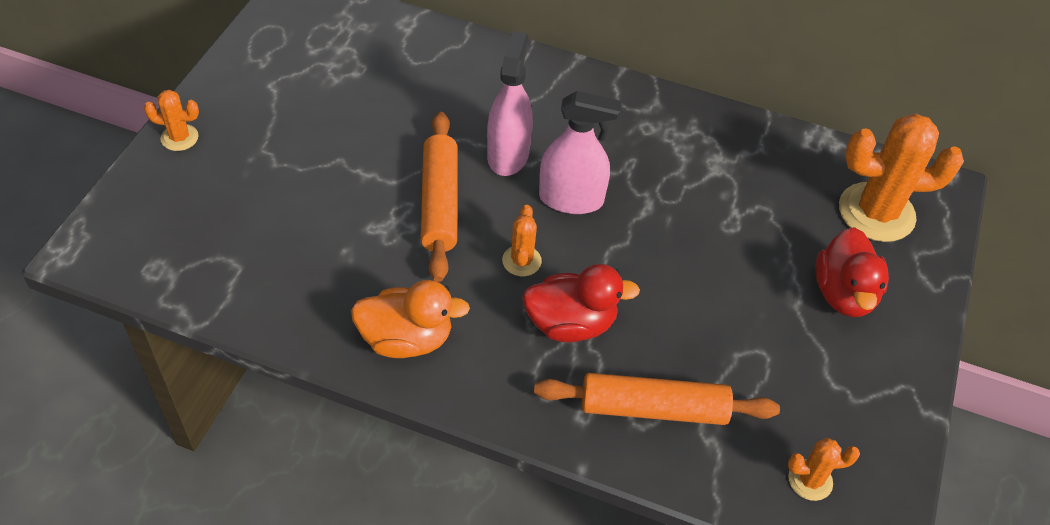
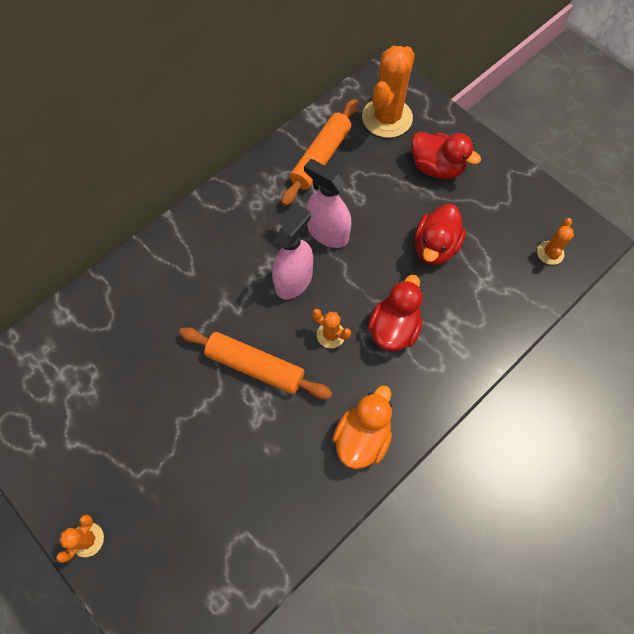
camera: 60 degrees left, 15 degrees up
(508, 155) = (234, 302): pink spray bottle -> pink spray bottle (328, 233)
(653, 409) = (474, 310): orange rolling pin -> orange rolling pin (321, 158)
(719, 331) = (435, 247): none -> red duck

